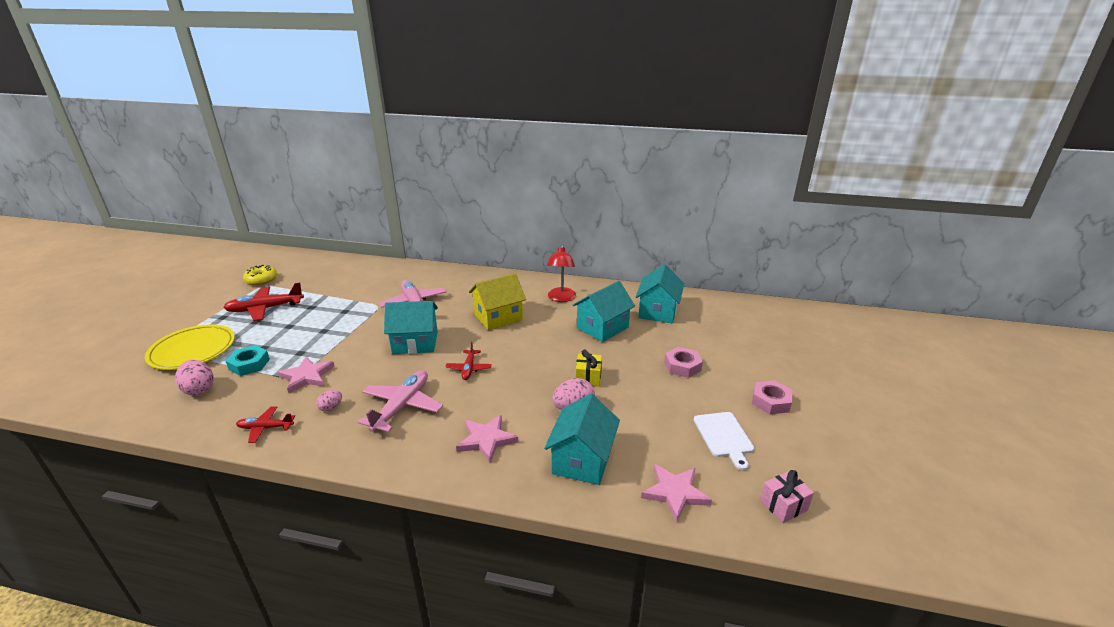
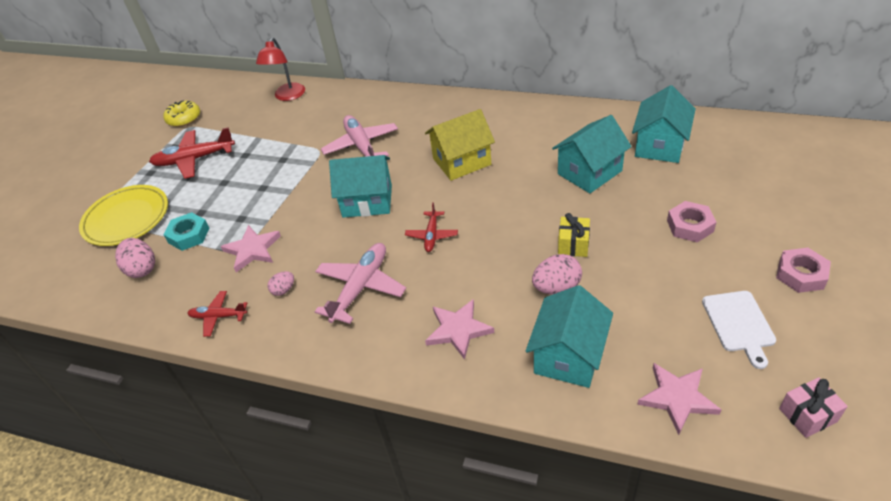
camera: 10 degrees right, 15 degrees up
(561, 298) = (537, 130): red lamp -> red lamp (288, 96)

